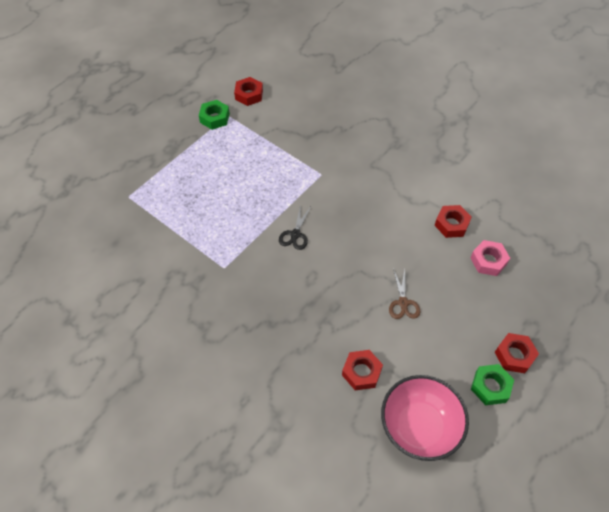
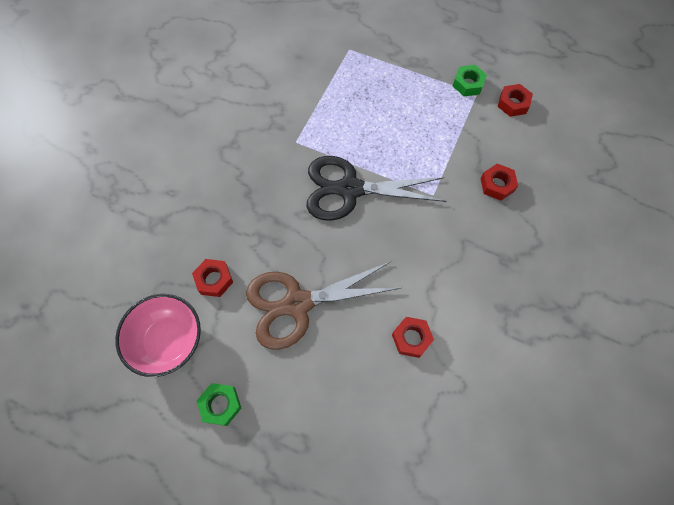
camera: 75 degrees right, 10 degrees up
(295, 234) = (349, 189): black scissors -> black scissors, size x2.49
(403, 303) = (297, 304): brown scissors -> brown scissors, size x2.49
(488, 261) = (374, 386): pink nut -> none
(514, 355) = (261, 427): red nut -> red nut (497, 185)

